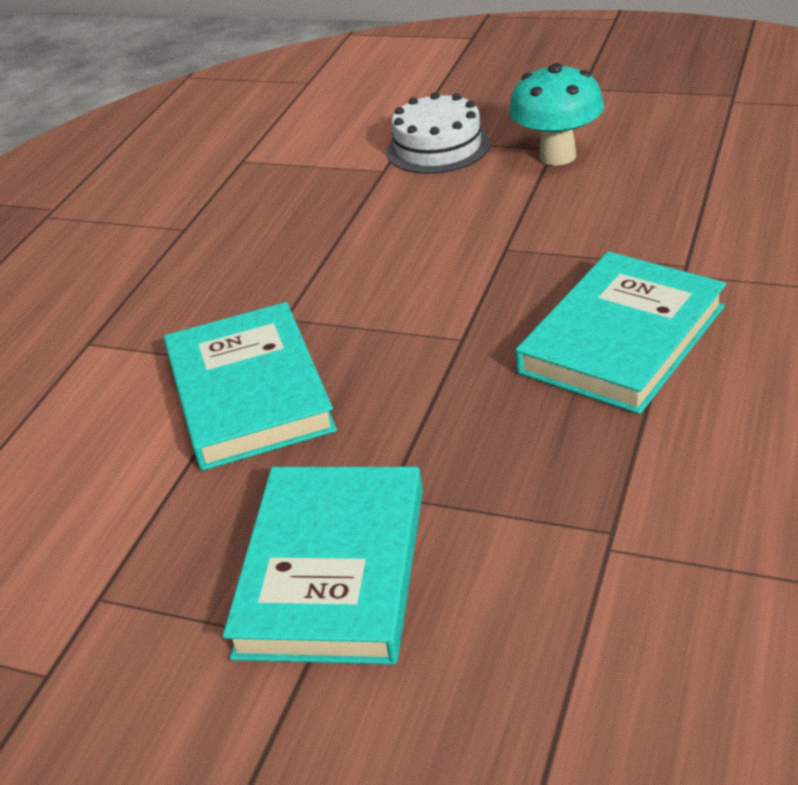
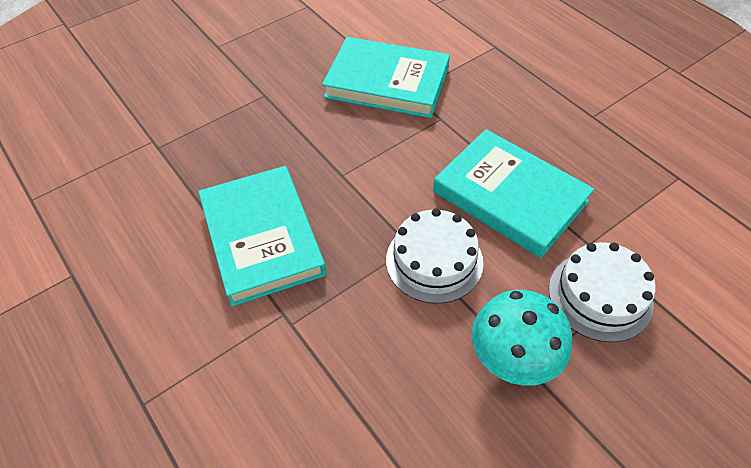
camera: 120 degrees right, 15 degrees up
(332, 570) = (244, 63): turquoise book -> turquoise book (509, 196)
(505, 229) = (434, 261): none -> white cake

